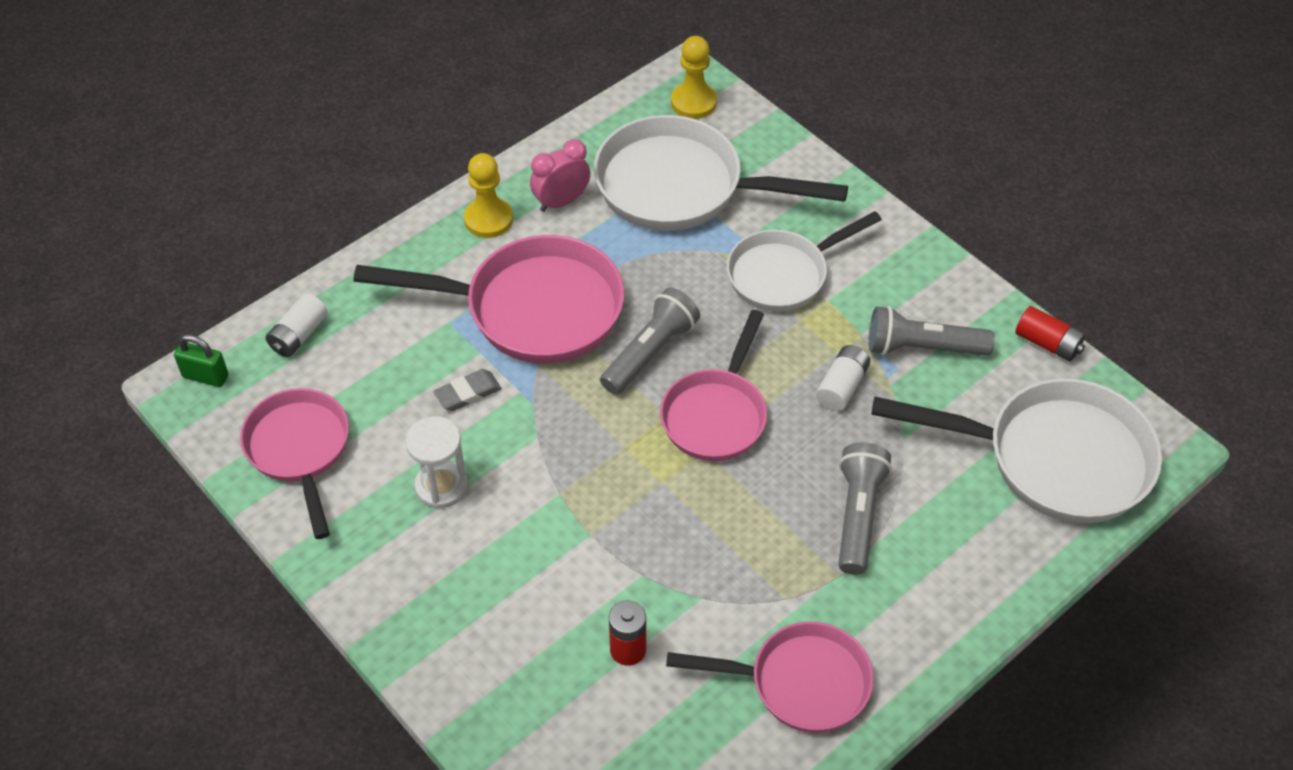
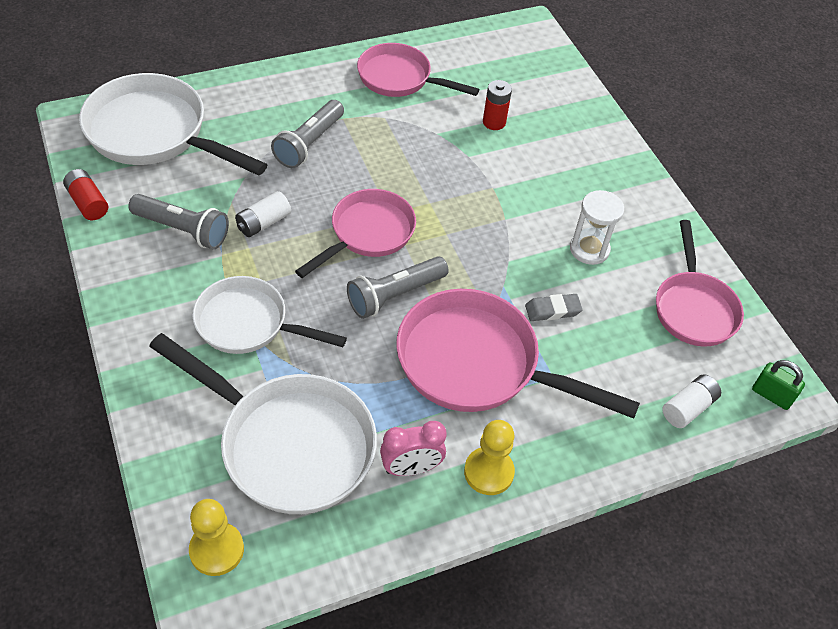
camera: 165 degrees left, 0 degrees up
(784, 274) = (248, 324): white pan -> white pan turned 150 degrees counterclockwise

